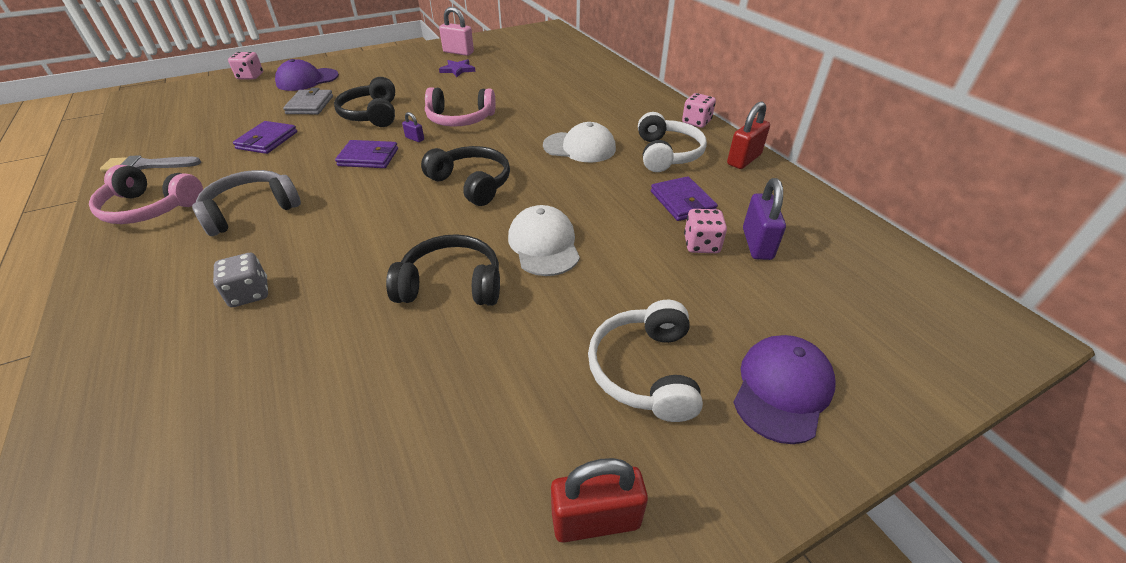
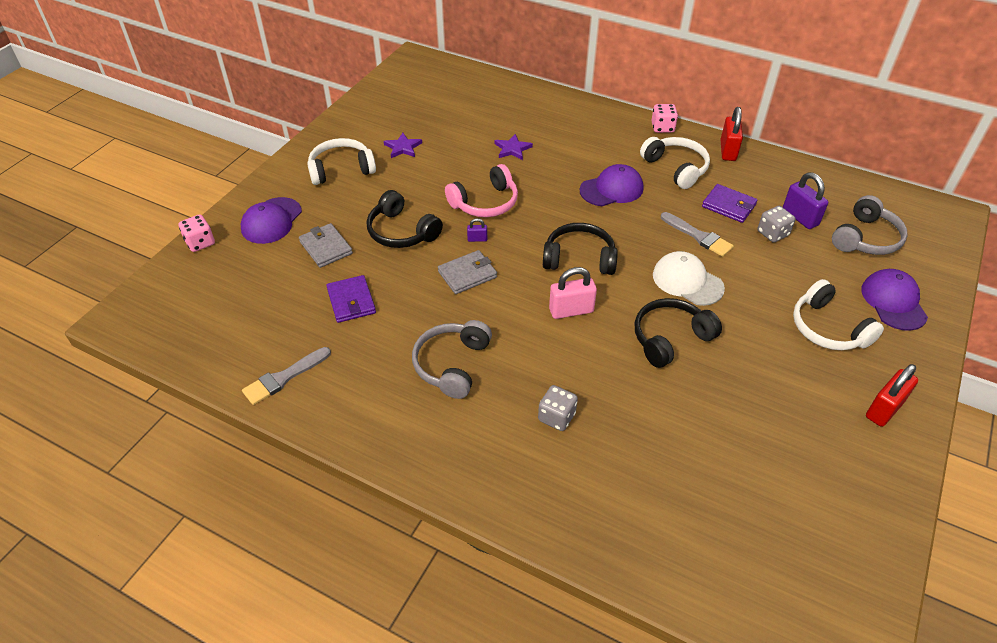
camera: 35 degrees left, 5 degrees up
(151, 208) = (364, 407): pink headphones -> none
(368, 157) = (467, 274): purple wallet -> grey wallet
(397, 68) = (341, 169): none -> white headphones
(458, 52) = (371, 125): pink padlock -> pink padlock (571, 310)
(537, 95) = (512, 149): none -> purple star
(579, 147) = (611, 189): white cap -> purple cap
(612, 213) = (698, 236): none -> grey brush
(701, 244) = (772, 233): pink dice -> grey dice
(825, 300) = (865, 238): none -> grey headphones

